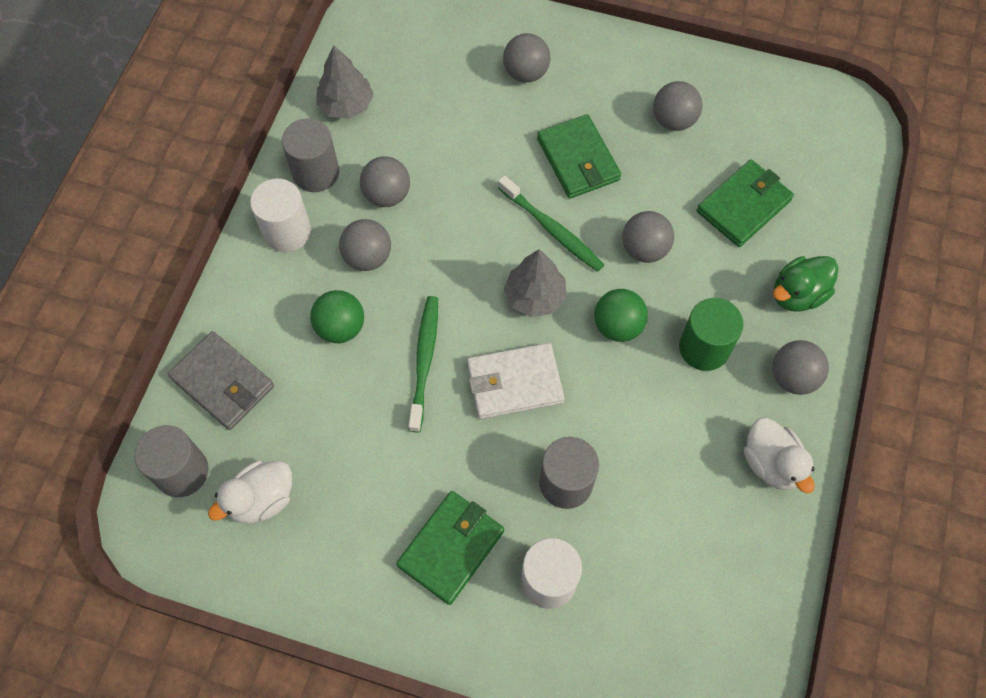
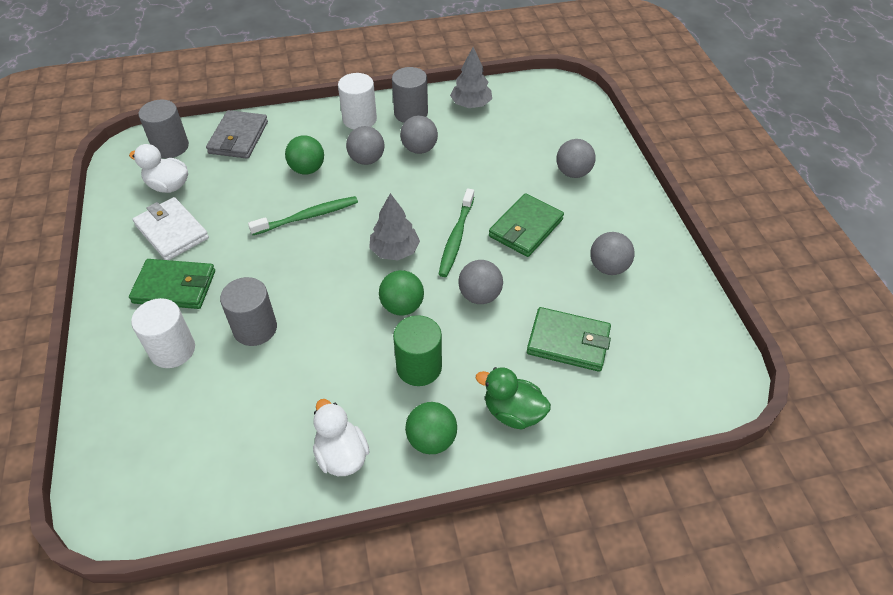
camera: 60 degrees right, 15 degrees down
(514, 383) = (318, 268): white wallet -> white wallet (172, 231)
(771, 463) = (341, 455): white duck -> white duck turned 120 degrees clockwise
(793, 377) = (431, 440): grey ball -> green ball

